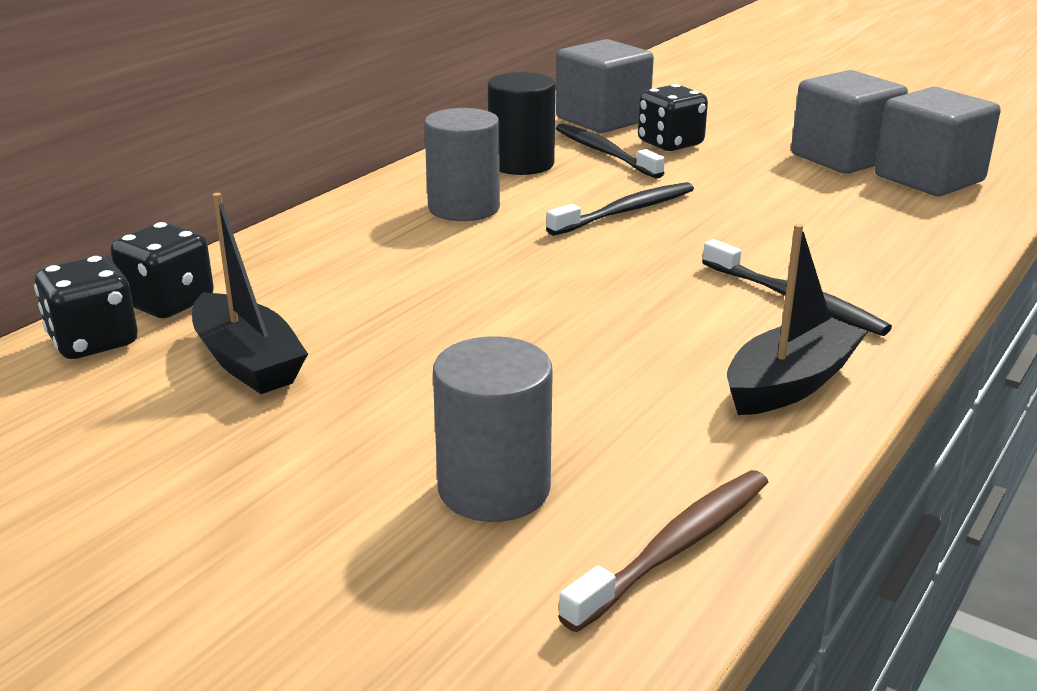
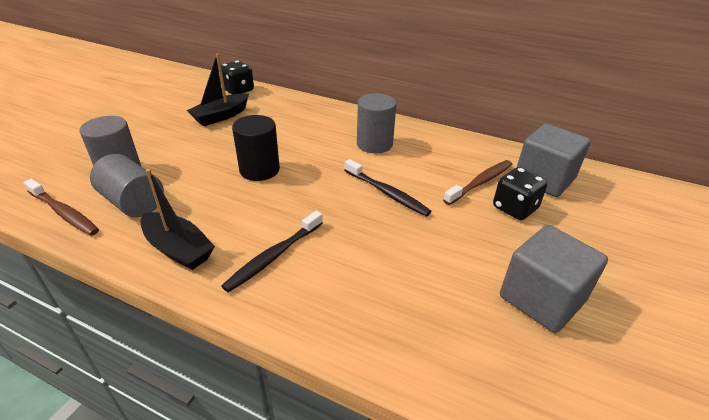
camera: 80 degrees right, 10 degrees up
(168, 303) = (267, 96): black dice -> none
(521, 164) = (444, 155): black cylinder -> black cylinder (259, 170)
(604, 153) = (480, 182): black toothbrush -> brown toothbrush
(636, 451) = (133, 202): none -> grey cylinder
(929, 179) = (520, 354): grey cube -> none

